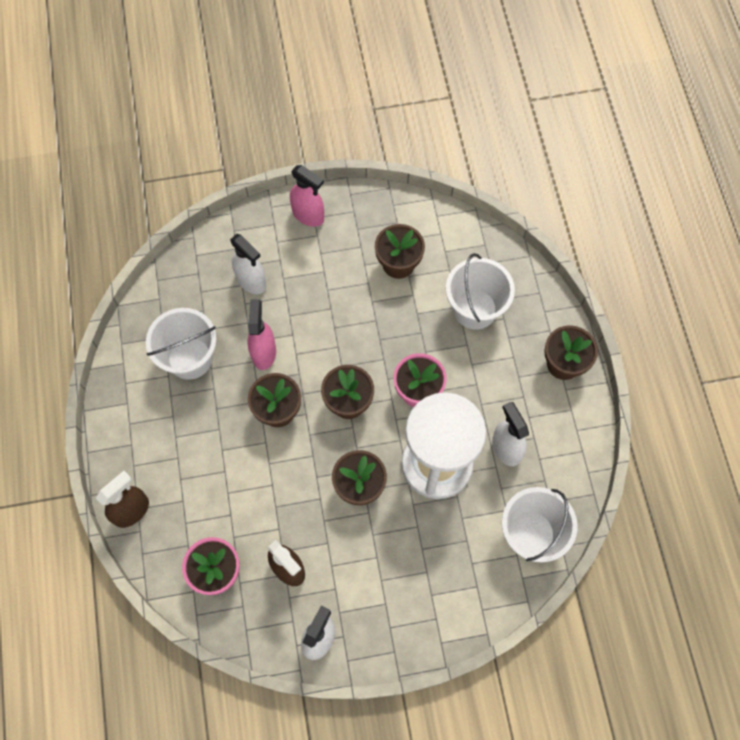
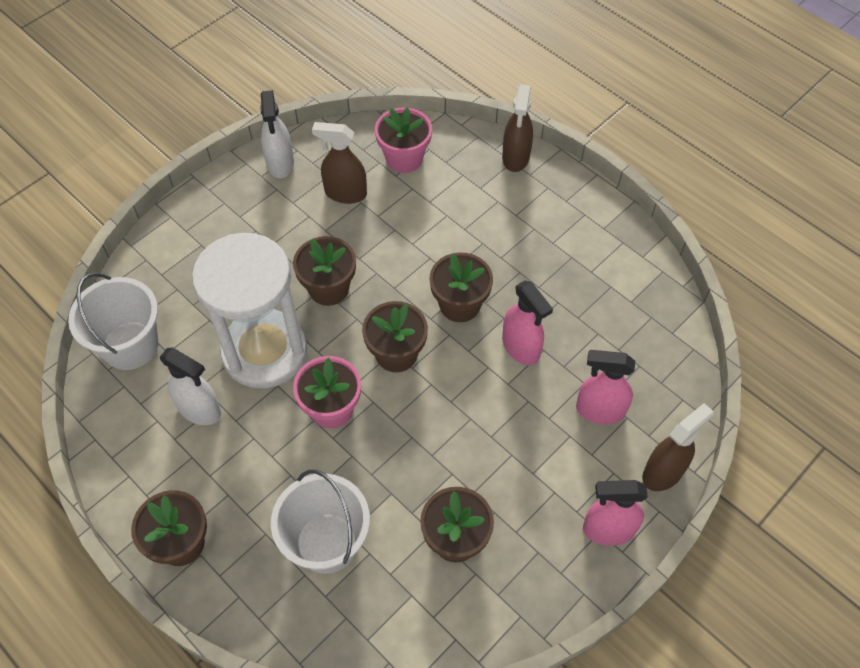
camera: 145 degrees right, 10 degrees down
(190, 358) = (586, 298): white bucket -> none
(248, 224) = (663, 472): none -> brown spray bottle
(251, 281) = (599, 410): white spray bottle -> pink spray bottle

